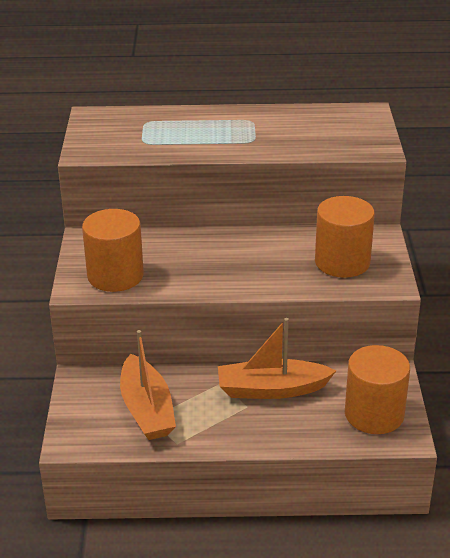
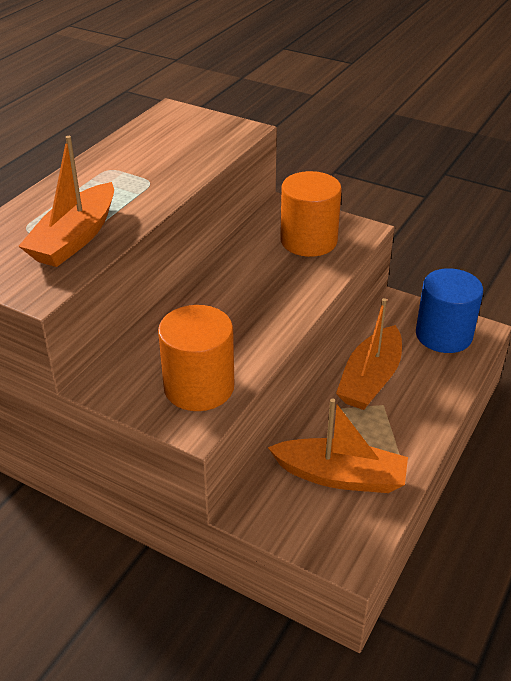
camera: 60 degrees left, 5 degrees up
(152, 141) = (75, 238): none -> orange boat
(374, 414) = (443, 335): orange cylinder -> blue cylinder

